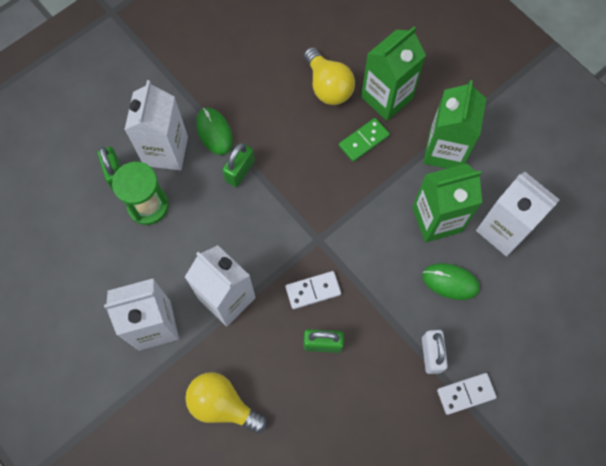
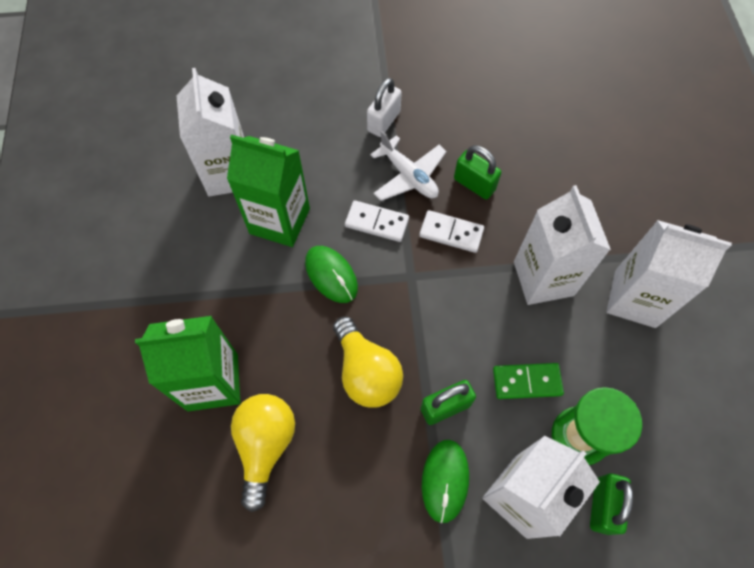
camera: 145 degrees left, 5 degrees down
(223, 404) = (600, 191): yellow light bulb -> yellow light bulb (366, 372)
(363, 141) = (281, 348): green domino -> green domino (527, 381)
(376, 317) = (408, 176): none -> white plane
(445, 150) = (208, 280): green carton -> none
(450, 282) = (317, 163): green mouse -> green mouse (331, 275)
(465, 393) = (379, 81): white domino -> white domino (377, 223)

